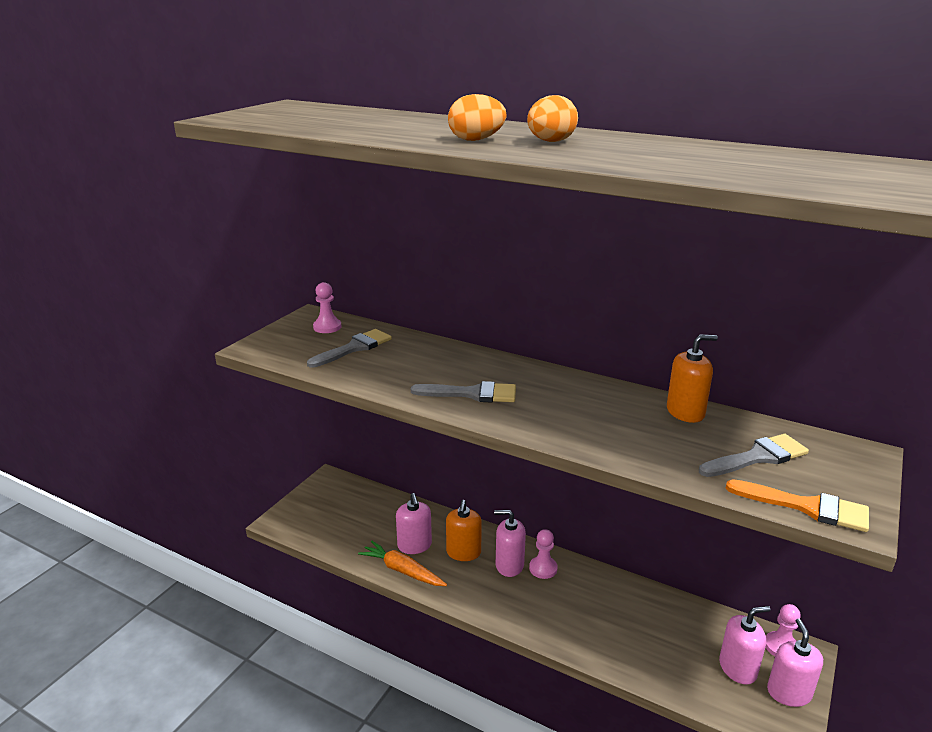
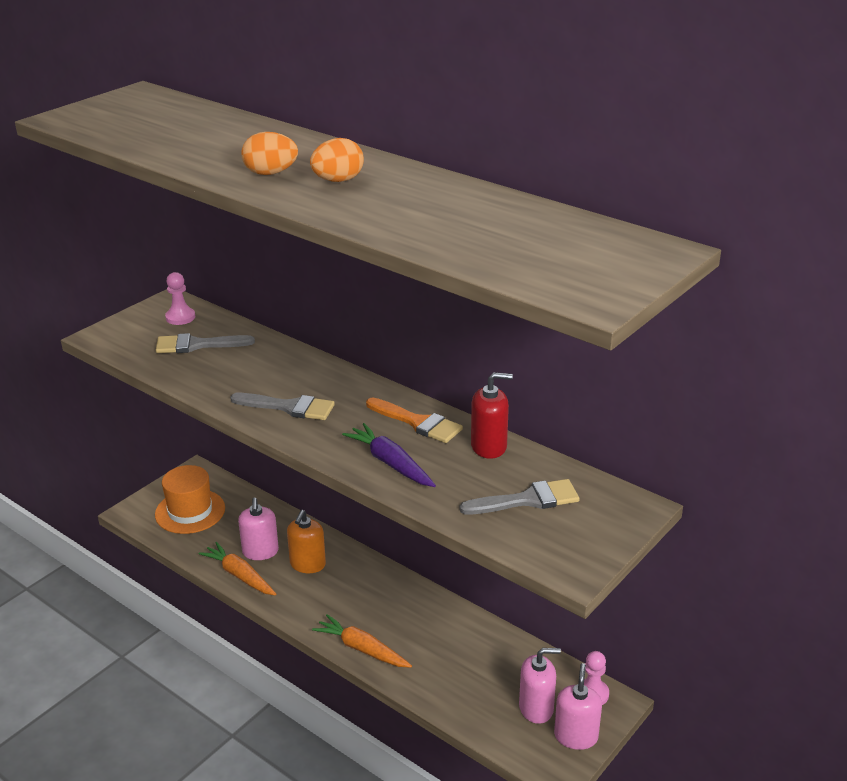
camera: 10 degrees right, 5 degrees up
(335, 515) = (190, 511): none -> orange hat
(354, 348) = (197, 345): grey brush -> grey brush turned 150 degrees counterclockwise
(509, 565) = (349, 582): pink soap dispenser -> none
(543, 568) = (383, 589): pink pawn -> none
(547, 629) = (362, 649): none -> orange carrot
(602, 435) = (390, 463): none -> purple carrot
(685, 412) = (489, 446): orange soap dispenser -> red soap dispenser
(807, 507) = (538, 552): orange brush -> orange brush (418, 423)

